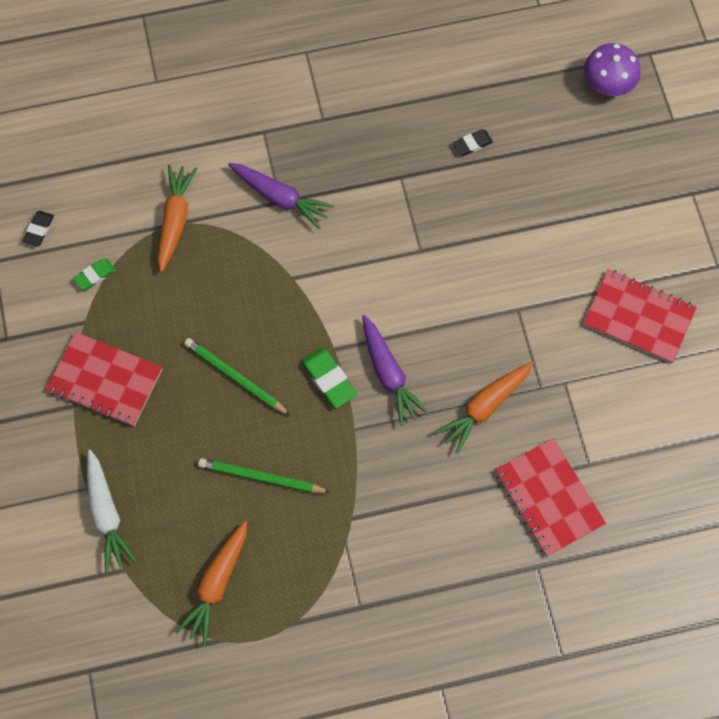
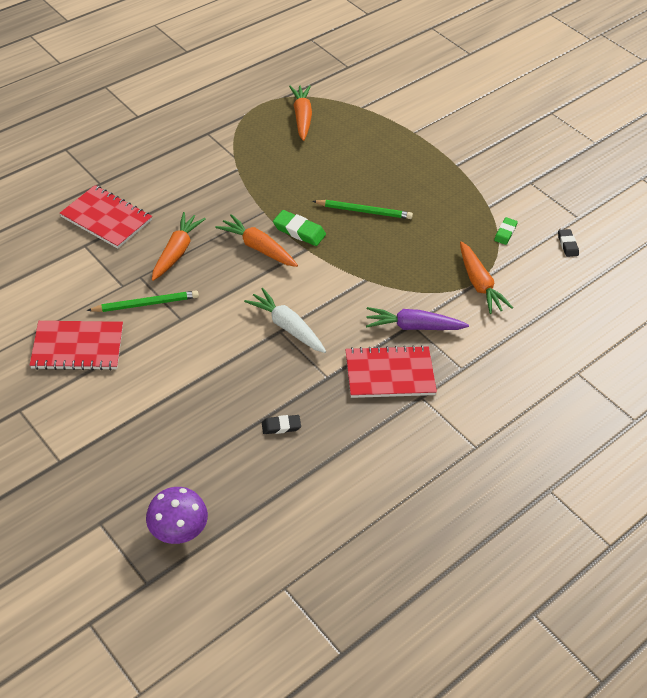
camera: 150 degrees right, 20 degrees down
(105, 380) = (448, 182): red notebook -> red notebook (389, 374)
(106, 513) = (392, 126): white carrot -> white carrot (287, 327)
(261, 478) = (309, 169): green pencil -> green pencil (146, 304)
(388, 373) = (258, 248): purple carrot -> orange carrot
(472, 144) = (281, 426): black eraser -> black eraser turned 45 degrees clockwise

